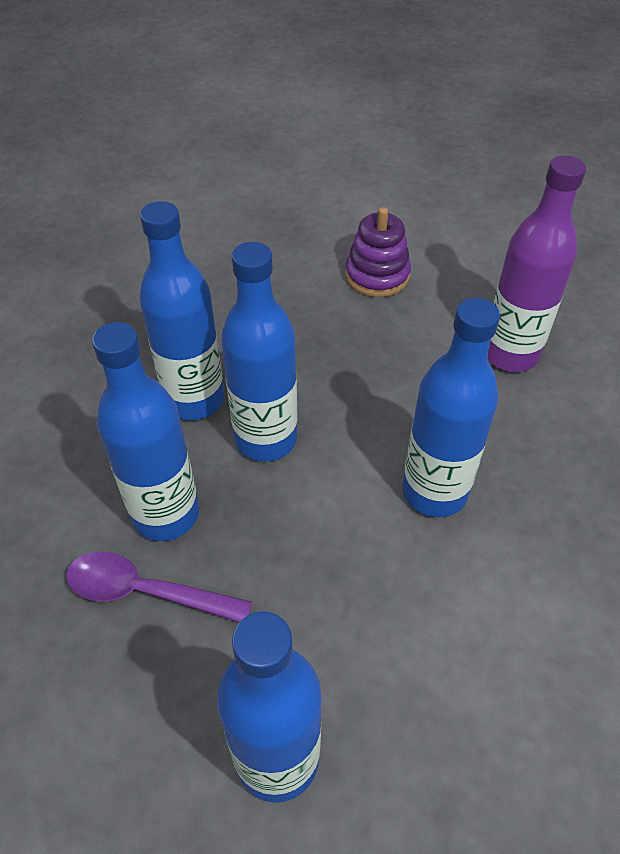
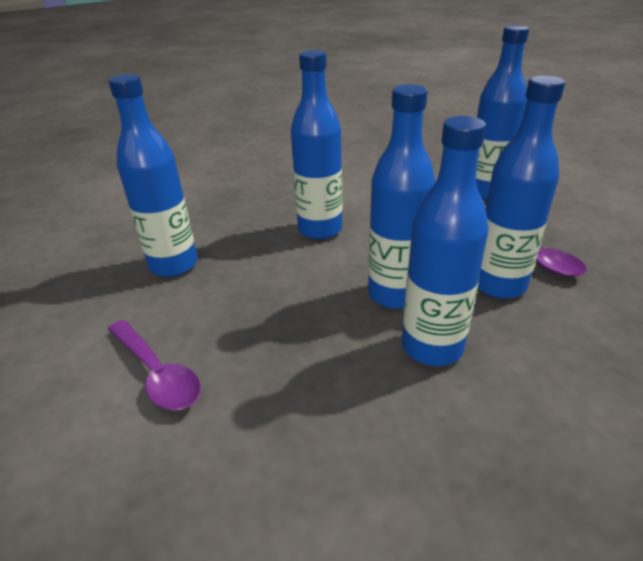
camera: 140 degrees left, 15 degrees down
(377, 276) = (157, 373): purple stacking toy -> purple spoon
(510, 354) = (174, 265): purple bottle -> blue bottle

